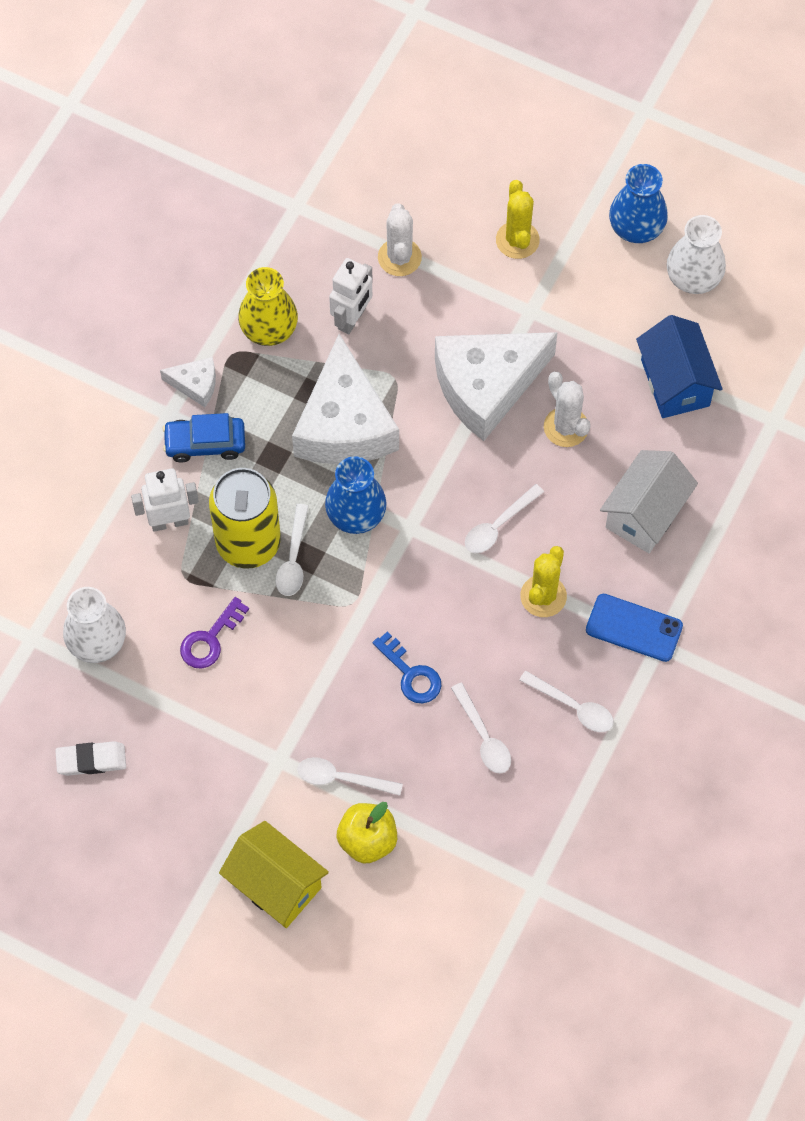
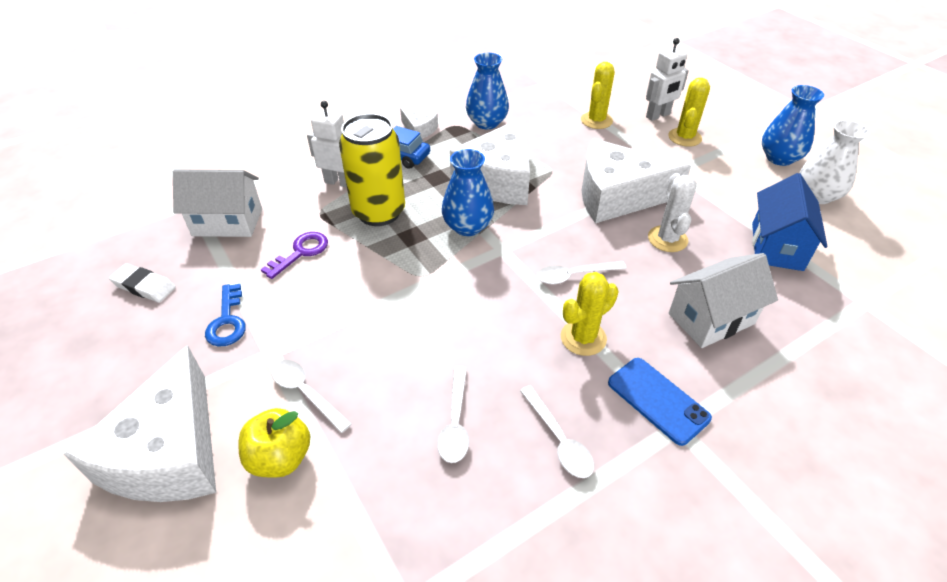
camera: 30 degrees right, 20 degrees down
(97, 642) = (228, 222): white vase -> white house
(210, 639) = (300, 252): purple key -> purple key turned 150 degrees clockwise
(269, 329) = (487, 123): yellow vase -> blue vase
(275, 885) = (169, 452): yellow house -> white cheese
(293, 558) = (401, 232): white spoon -> none
(352, 319) = (544, 135): white robot -> white robot (658, 115)
(399, 257) = (596, 120): white cactus -> yellow cactus
(411, 674) = (428, 342): blue key -> blue key (227, 321)

